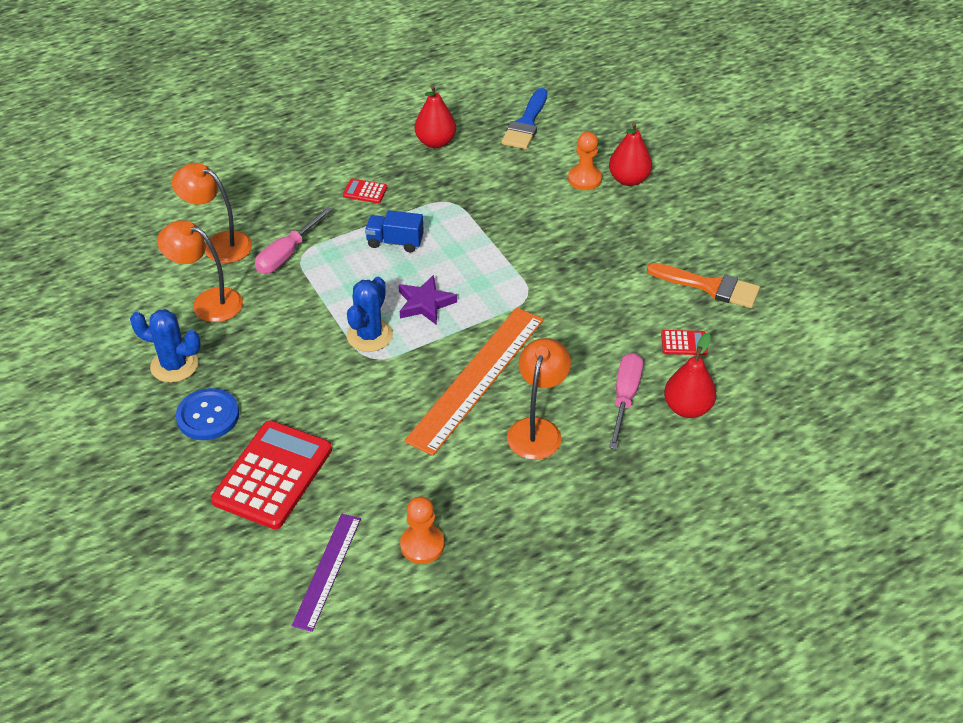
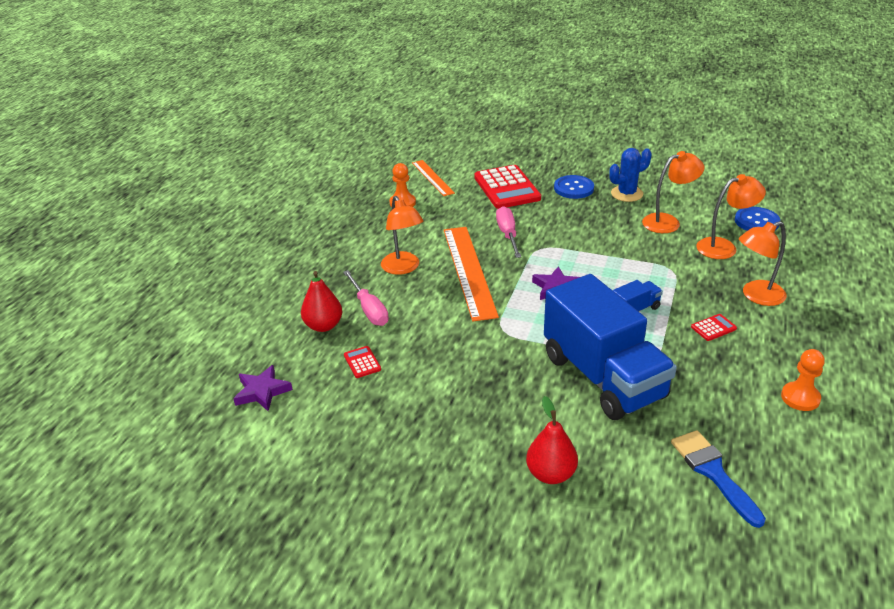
camera: 140 degrees right, 10 degrees down
(139, 247) = (756, 221): none -> blue button
(286, 191) = (756, 296): none -> orange lamp
(287, 254) = (679, 265): pink screwdriver -> pink screwdriver (508, 234)
(327, 571) = (432, 177): purple ruler -> orange ruler
(369, 335) = (559, 256): blue cactus -> none
(435, 142) = (744, 399): red pear -> none
(504, 211) = (603, 377): none -> blue truck
(584, 179) = (586, 448): orange pawn -> orange pawn (800, 398)
(684, 343) = (362, 362): red calculator -> red calculator turned 105 degrees clockwise
(709, 286) = (381, 415): orange brush -> none
(798, 371) = (262, 391): none -> purple star

